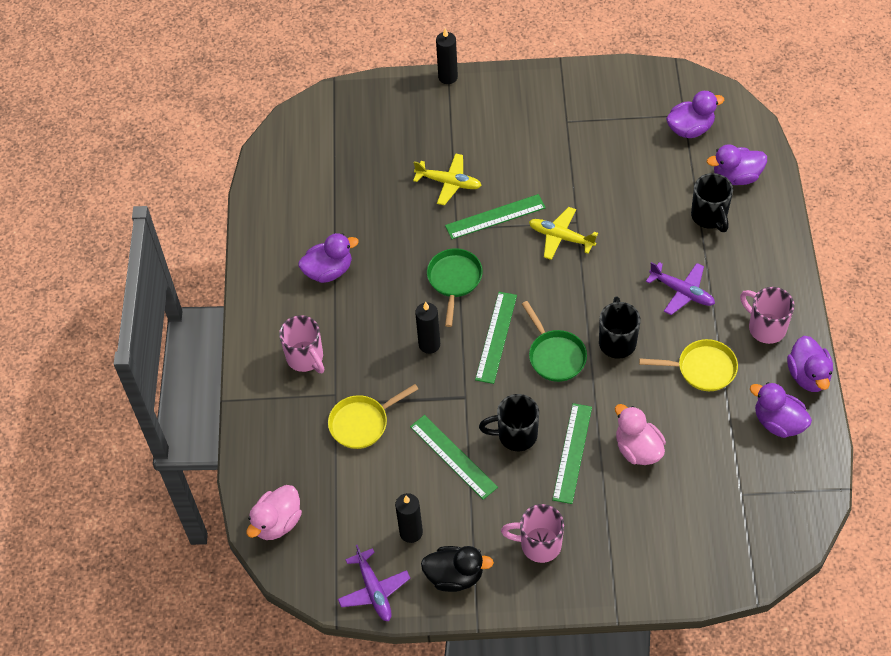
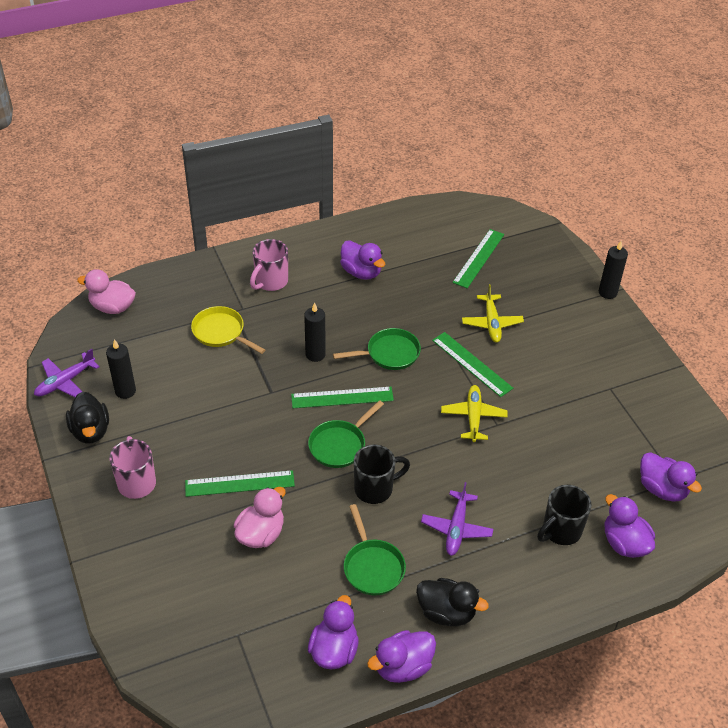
camera: 65 degrees right, 10 degrees down
(453, 456) = (208, 399): green ruler -> green ruler (479, 258)
(515, 435) = (244, 437): black mug -> none
(702, 369) = (372, 567): yellow pan -> green pan
(765, 327) = (446, 612): pink mug -> black duck

